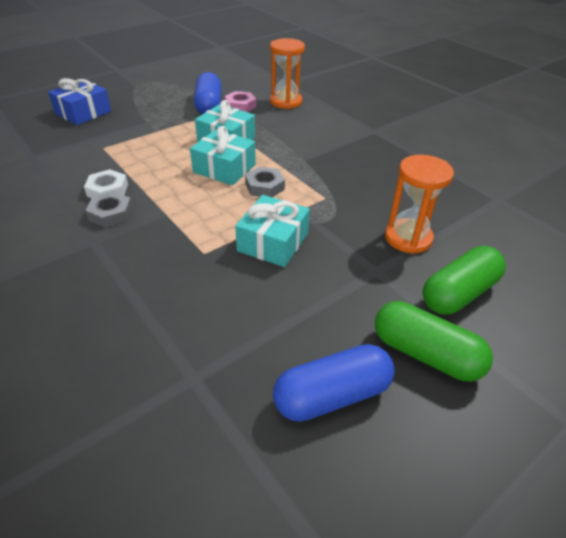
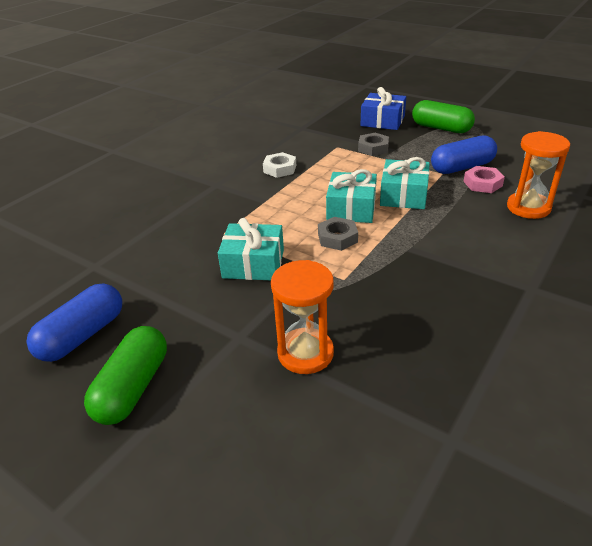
camera: 75 degrees right, 5 degrees down
(111, 214) = (251, 180): grey nut -> grey nut (373, 148)
(332, 395) = (83, 335): blue capsule -> blue capsule turned 75 degrees clockwise
(458, 293) = (225, 406): green capsule -> green capsule (441, 128)

